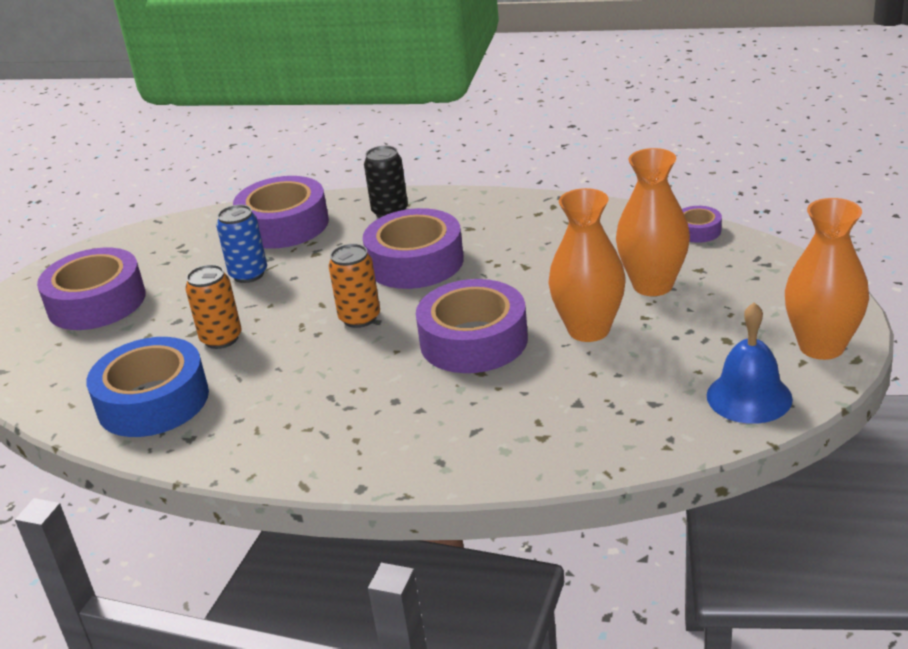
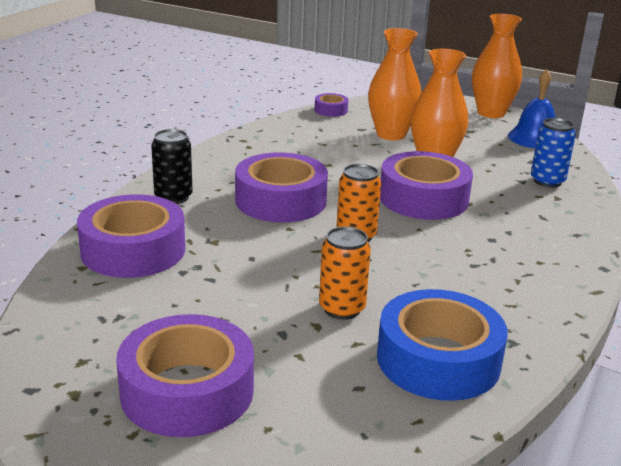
camera: 80 degrees left, 5 degrees down
(248, 274) = (221, 281): blue can -> blue can (547, 181)

